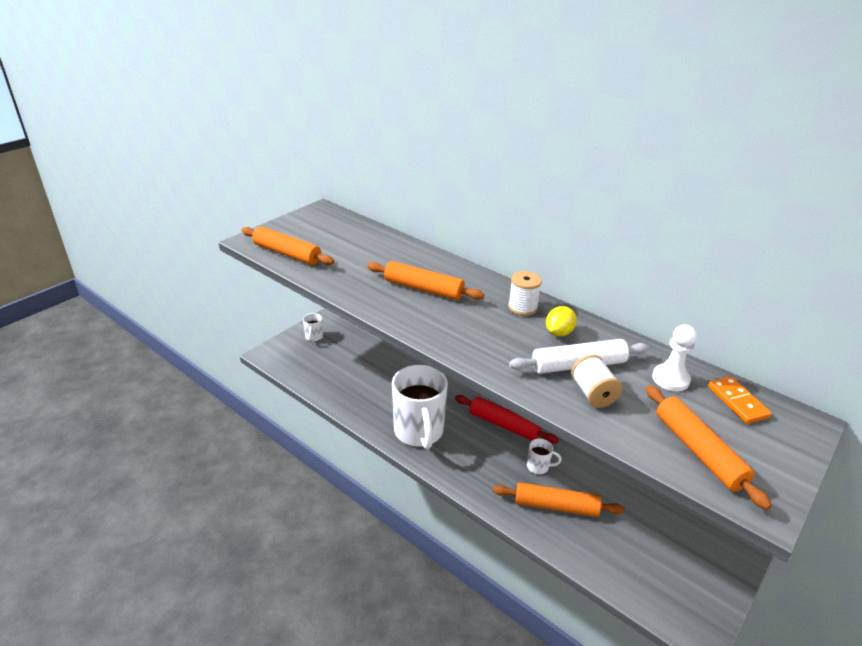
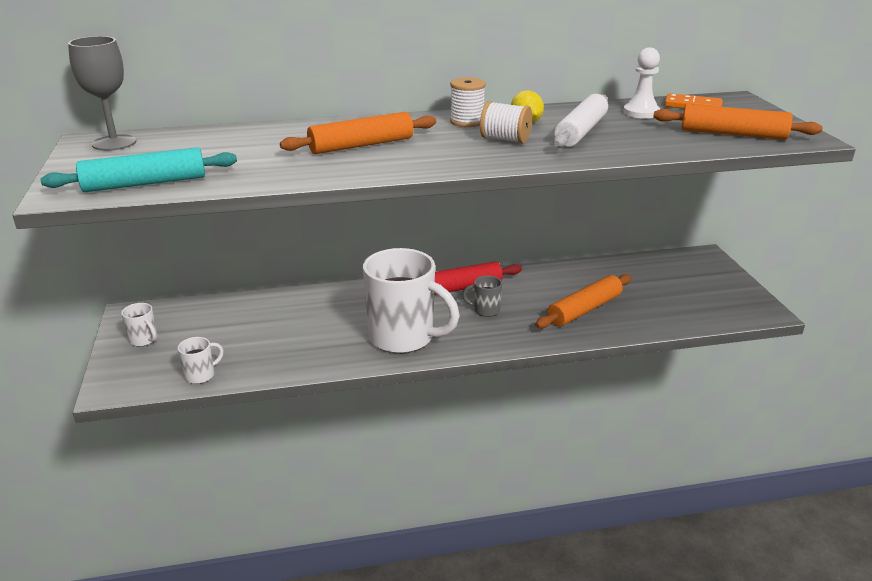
camera: 50 degrees left, 5 degrees down
(287, 253) = (144, 183): orange rolling pin -> turquoise rolling pin
(327, 217) = (114, 143): none -> grey goblet
(493, 453) = (485, 310): none -> grey mug
(538, 467) = (531, 296): white mug -> white mug (201, 375)
(592, 394) = (625, 139): white spool -> white spool (505, 139)

